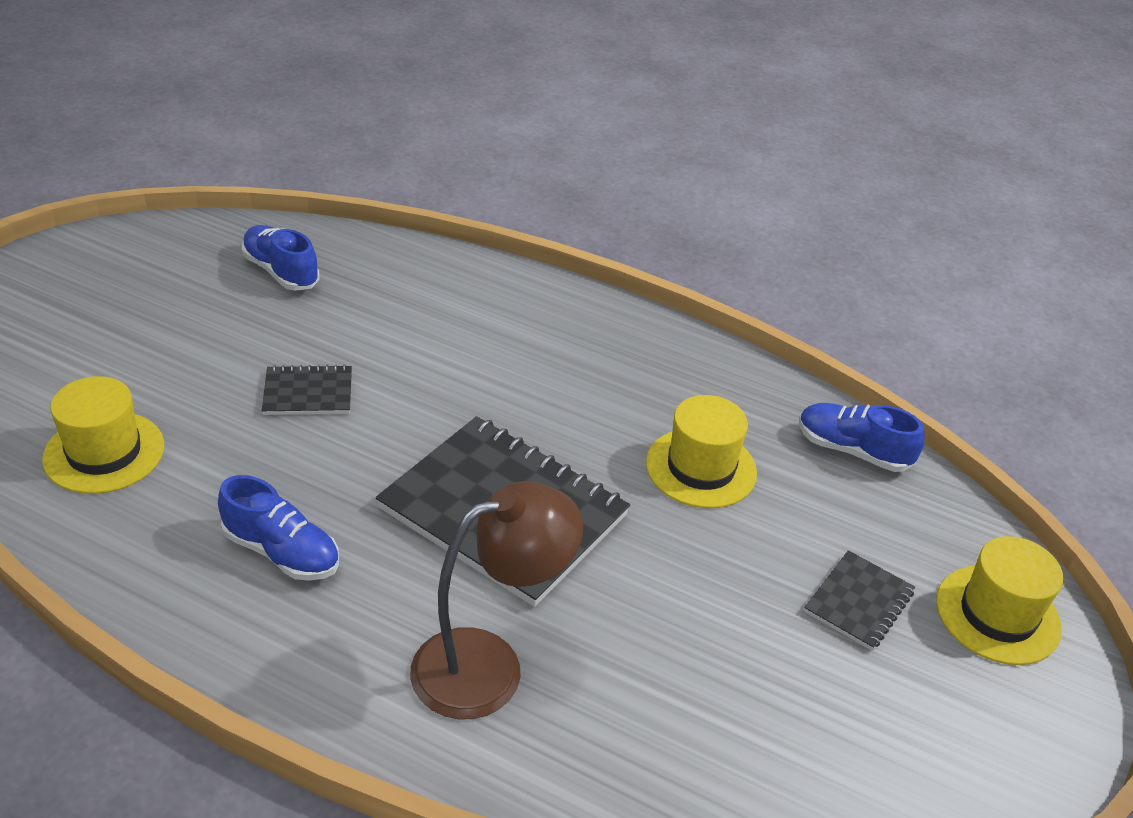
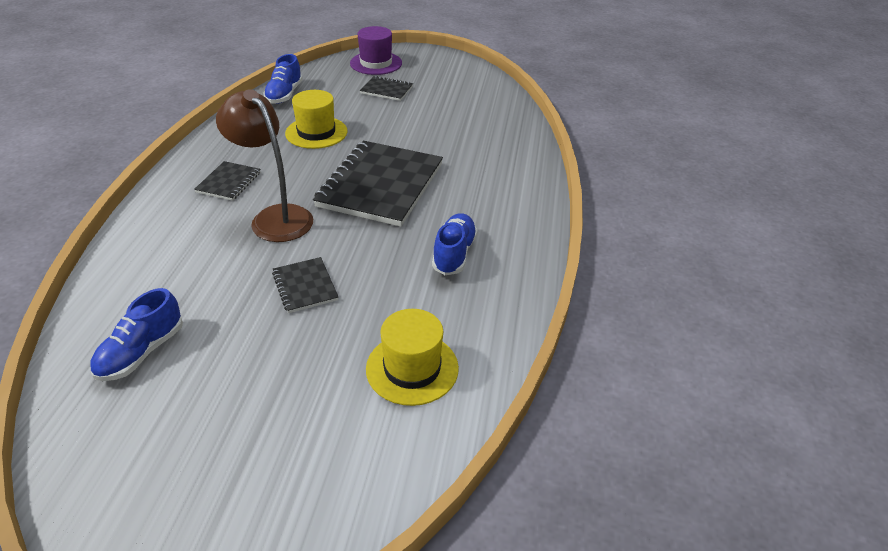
camera: 105 degrees left, 0 degrees up
(489, 665) = (482, 172): brown lamp -> brown lamp (275, 217)
(578, 357) = (229, 182): none -> black notebook
(997, 614) = (376, 63): yellow hat -> purple hat

